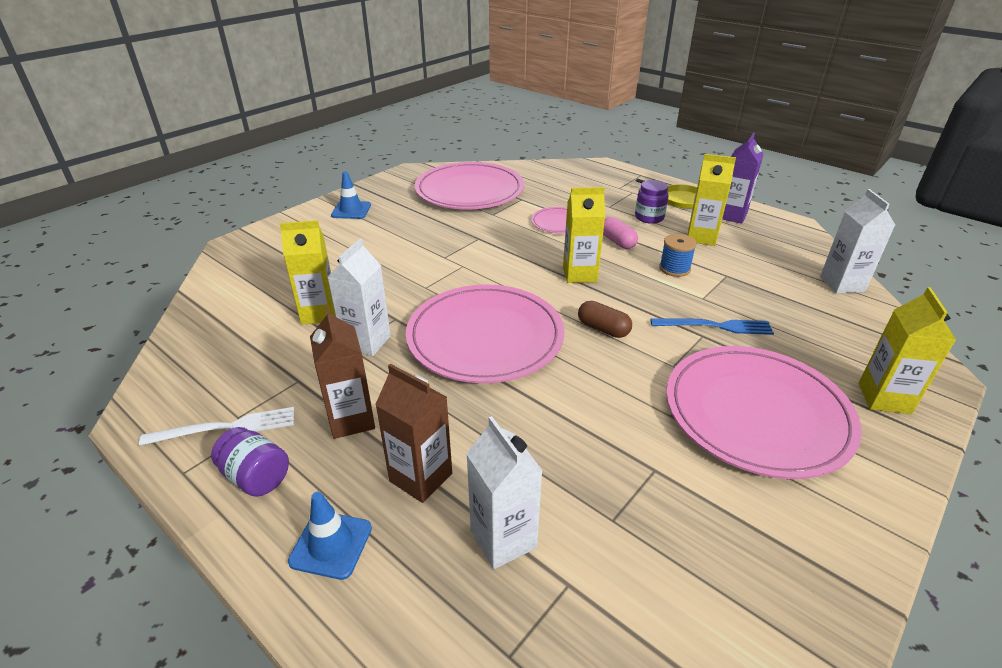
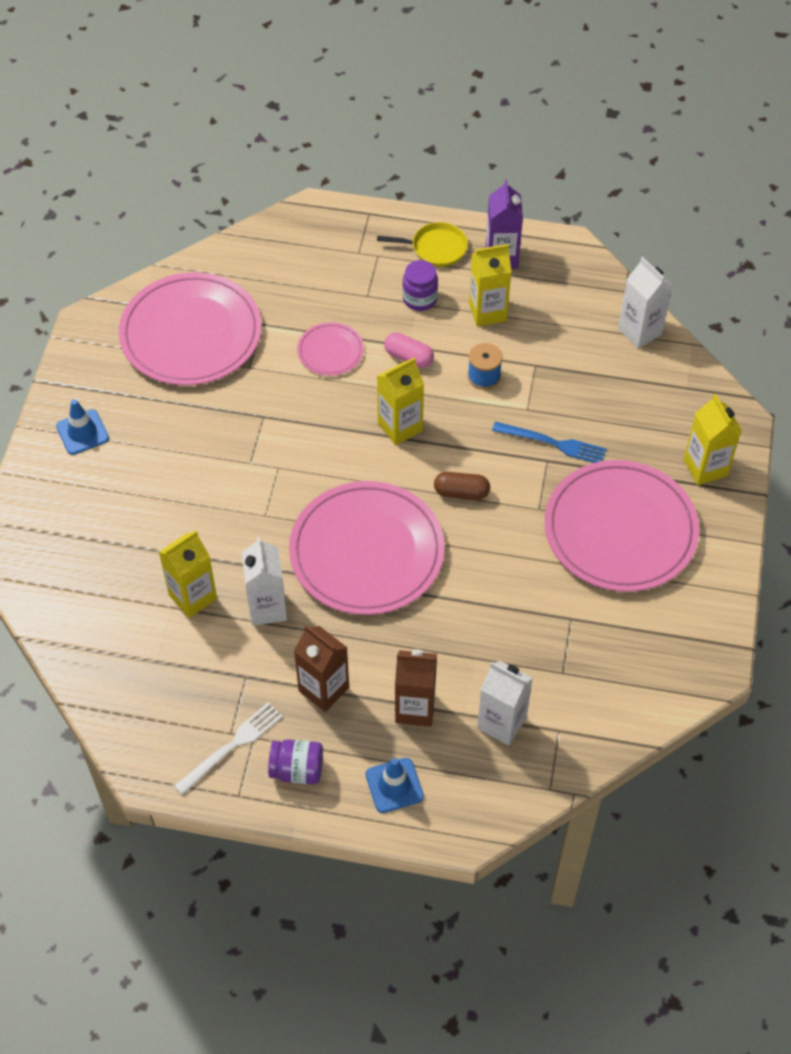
camera: 30 degrees left, 20 degrees up
(715, 326) = (553, 443): blue fork -> blue fork turned 45 degrees clockwise

